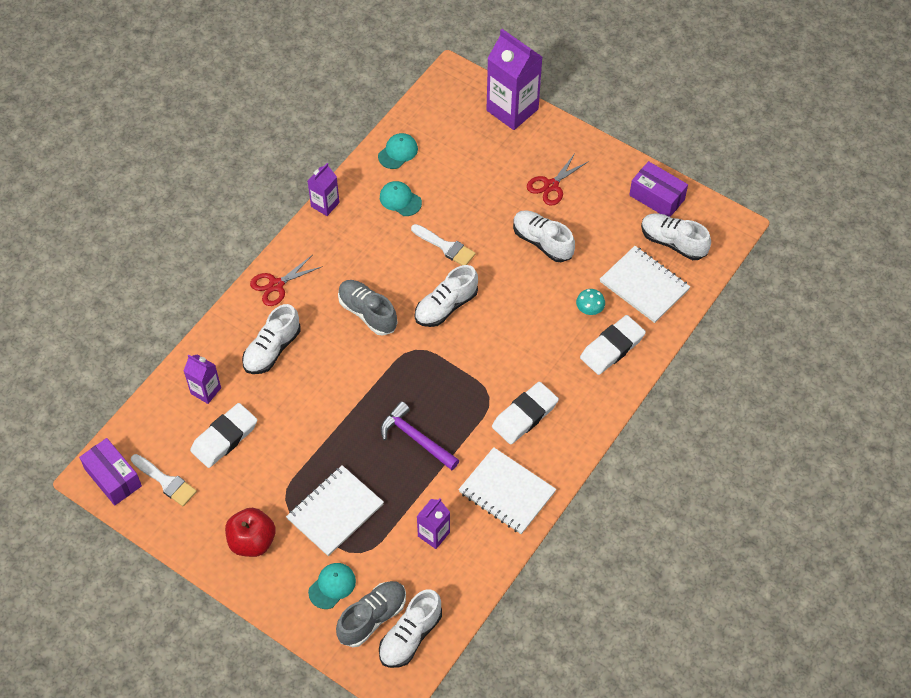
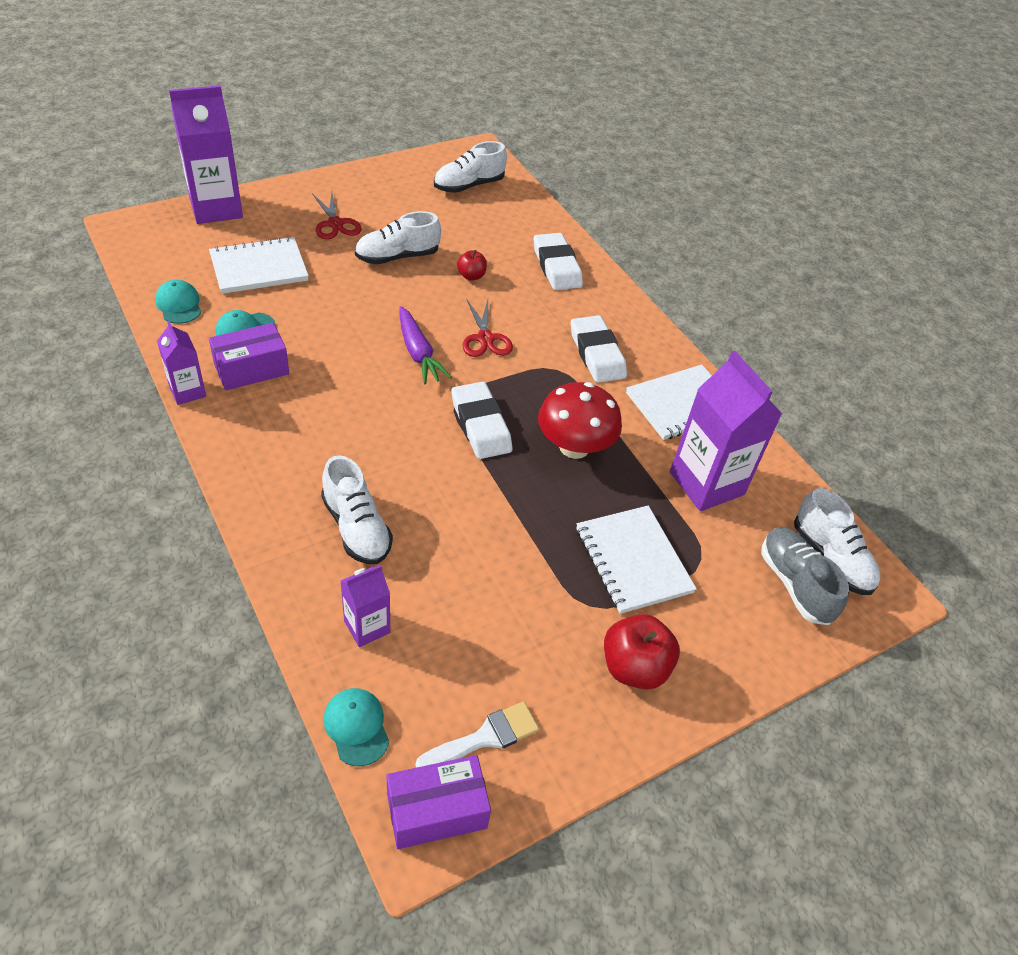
camera: 70 degrees left, 10 degrees down
(224, 438) = (457, 635): white eraser -> white eraser (480, 425)
(276, 285) = (262, 484): red scissors -> red scissors (485, 338)
(332, 586) = (736, 606): turquoise cap -> turquoise cap (356, 727)
(367, 313) = (375, 418): grey shoe -> none
(416, 438) = (574, 447): purple hammer -> red mushroom
(433, 534) = (706, 483): purple carton -> purple carton, size x1.88
(445, 246) = (341, 322): white brush -> none
(446, 306) = (418, 353): white shoe -> purple carrot
(555, 298) = (471, 276): none -> red apple
(589, 309) = (502, 261): turquoise mushroom -> none
(644, 285) = (502, 220): white notebook -> white notebook (259, 268)
(657, 197) = (411, 173): purple box -> purple box (251, 369)

